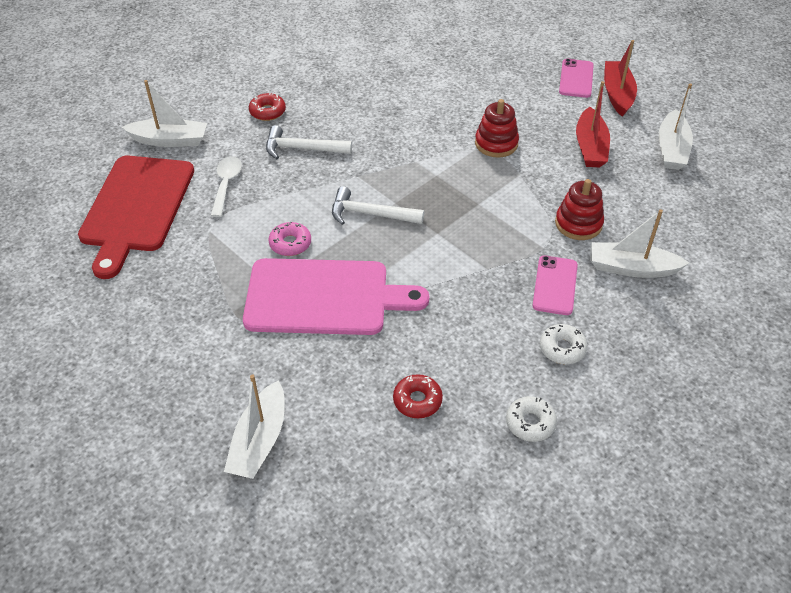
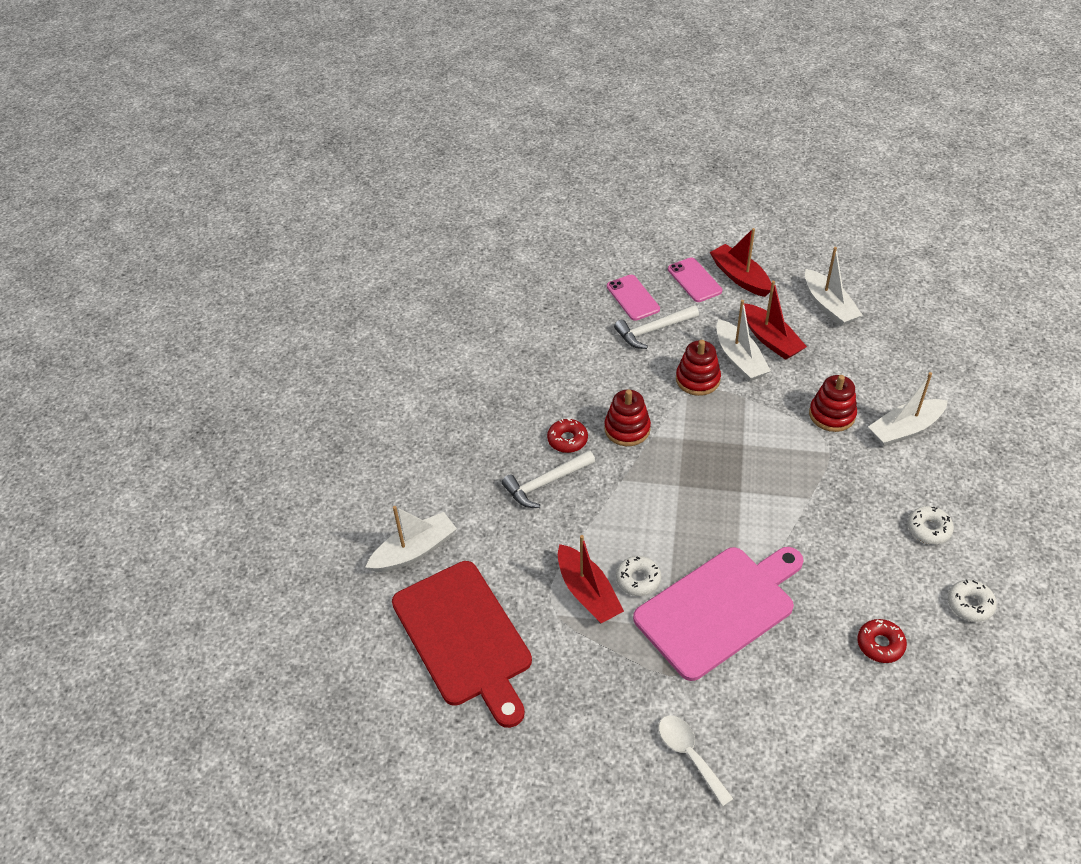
camera: 35 degrees left, 0 degrees up
(226, 184) = (519, 561): white spoon -> white spoon (689, 755)
(246, 230) = (588, 592): none -> red boat
(259, 441) = (809, 765): white boat -> white boat (739, 359)
(267, 112) = (472, 465): red donut -> red donut (567, 440)
(290, 244) = (638, 580): pink donut -> white donut
(370, 214) = (671, 509): white hammer -> white hammer (653, 330)
(402, 147) = (627, 429): none -> red stacking toy
(555, 285) = (870, 479): pink phone -> pink phone (632, 298)

